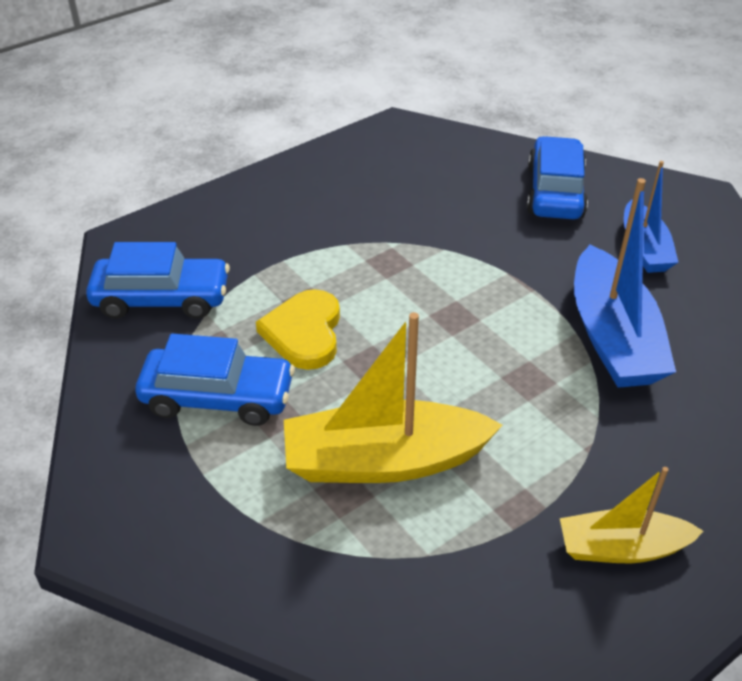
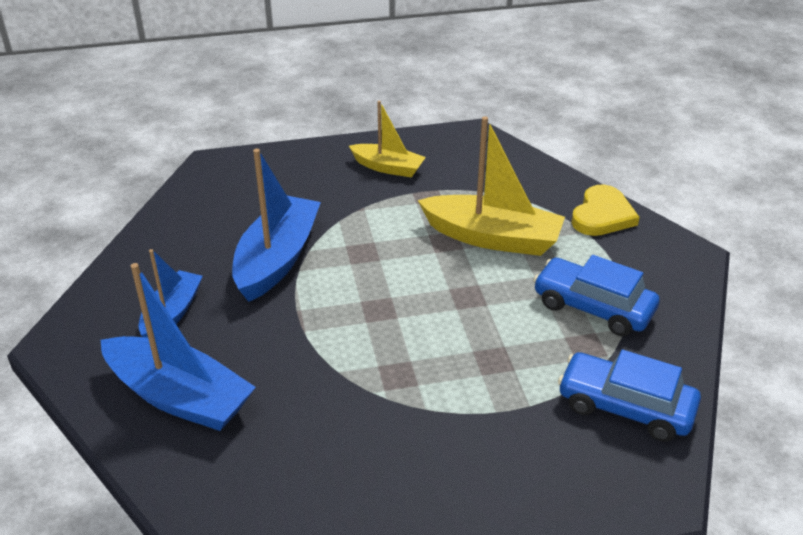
camera: 155 degrees left, 5 degrees down
(304, 333) = (507, 334): yellow heart -> yellow heart (602, 215)
(555, 192) = (179, 396): blue car -> blue boat

